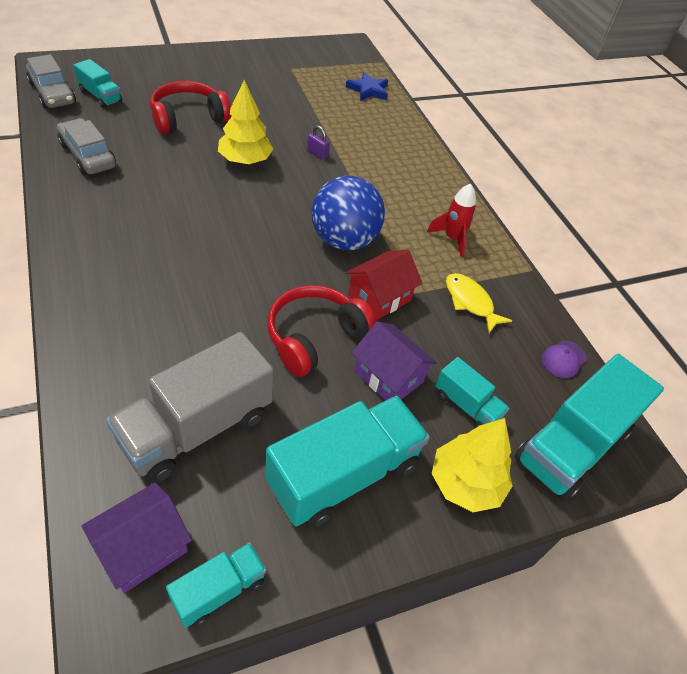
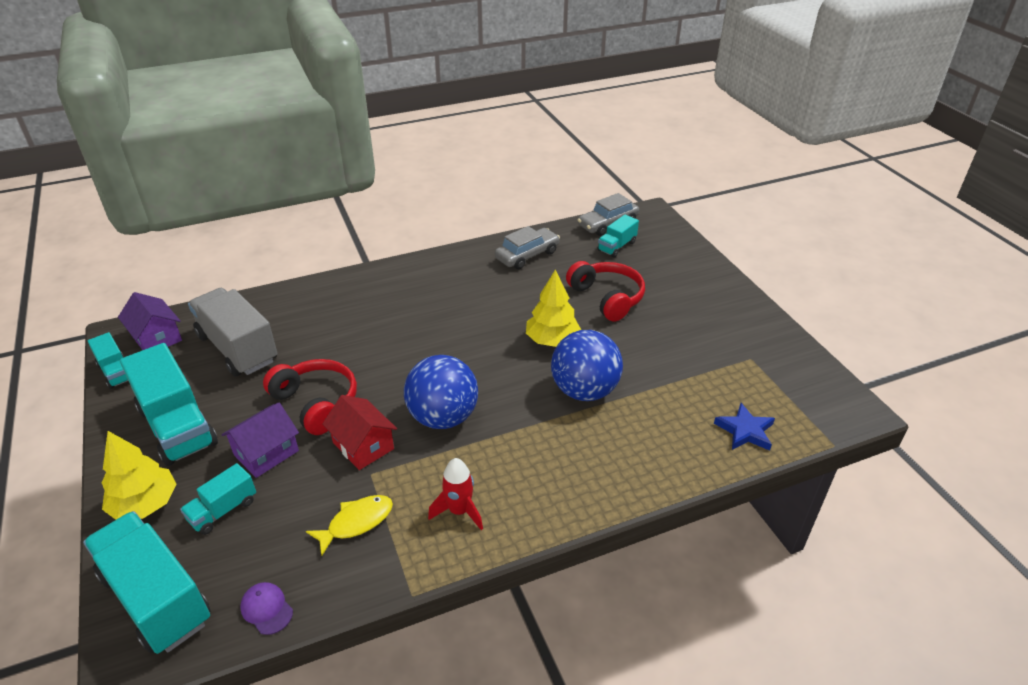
camera: 95 degrees right, 10 degrees down
(317, 153) = (584, 390): purple padlock -> blue ball

